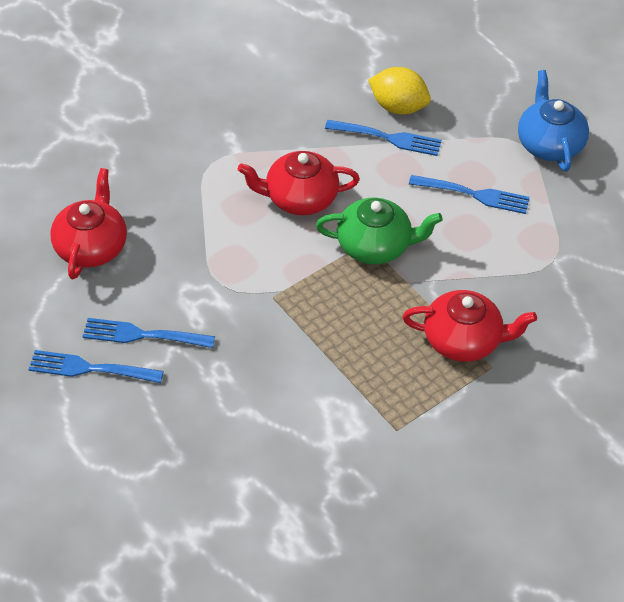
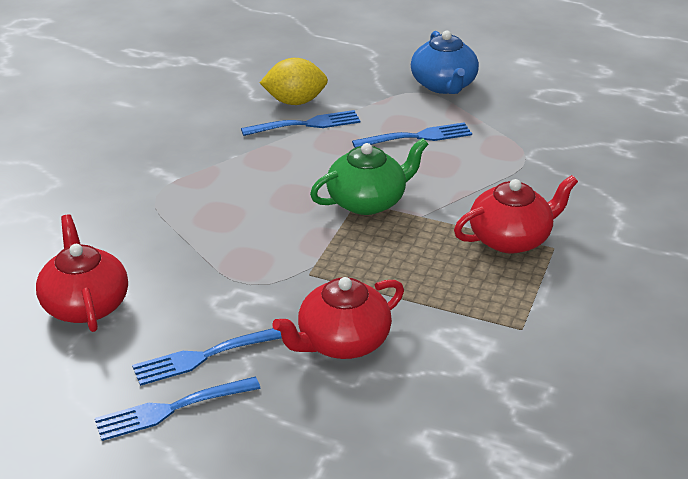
camera: 30 degrees left, 15 degrees down
(299, 198) = (266, 192): red teapot -> red teapot (342, 342)
(549, 144) = (443, 85): blue teapot -> blue teapot turned 150 degrees counterclockwise

